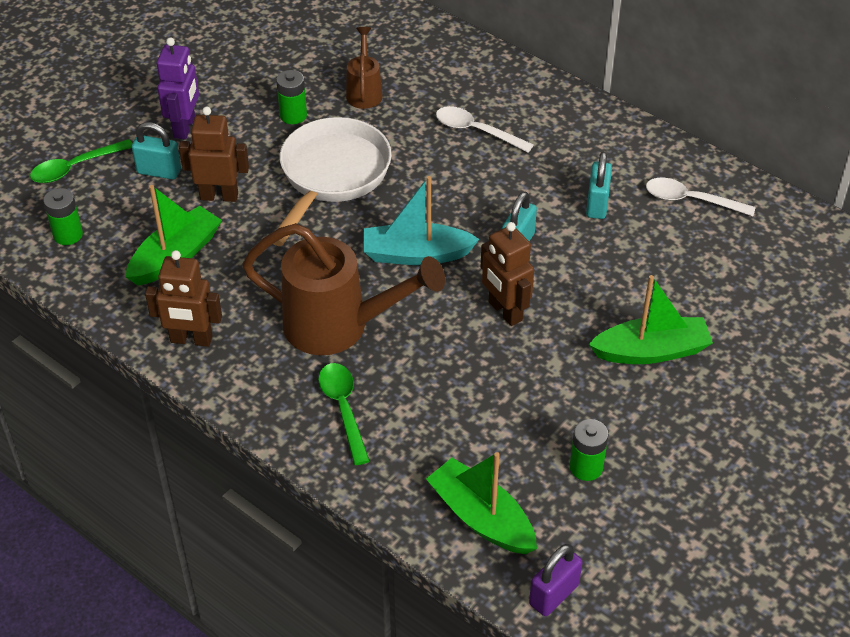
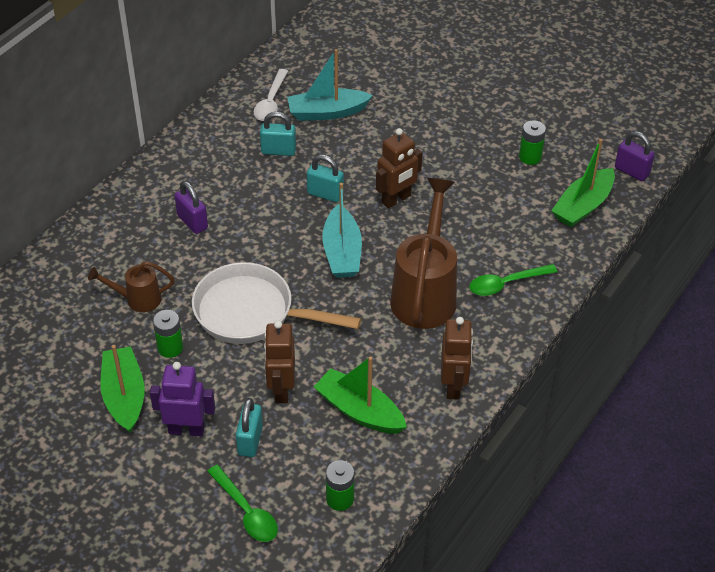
camera: 95 degrees left, 0 degrees up
(476, 131) = (192, 222): white spoon -> purple padlock
(651, 351) = (423, 125): green boat -> green boat (124, 396)
(673, 253) = (327, 112): none -> turquoise boat

